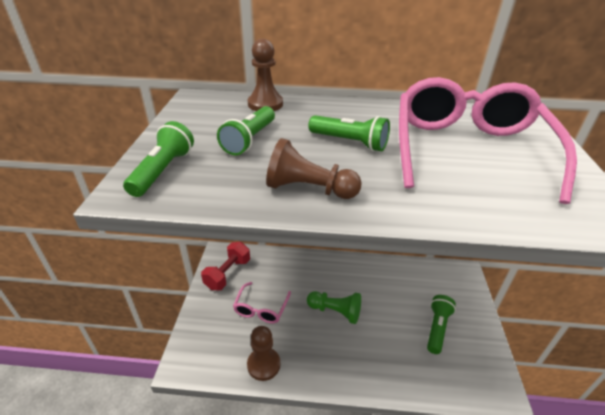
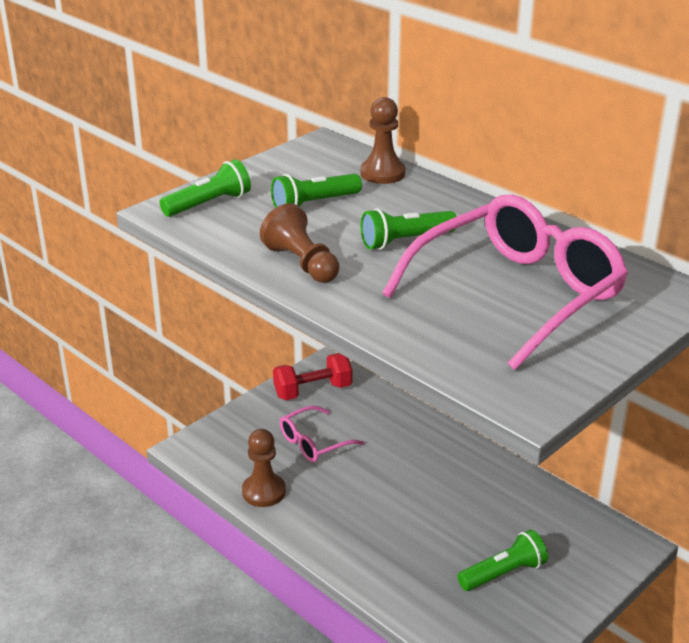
camera: 40 degrees right, 5 degrees down
(335, 311) = (395, 490): green pawn -> none
(350, 142) = (405, 241): green flashlight -> green flashlight turned 90 degrees clockwise

